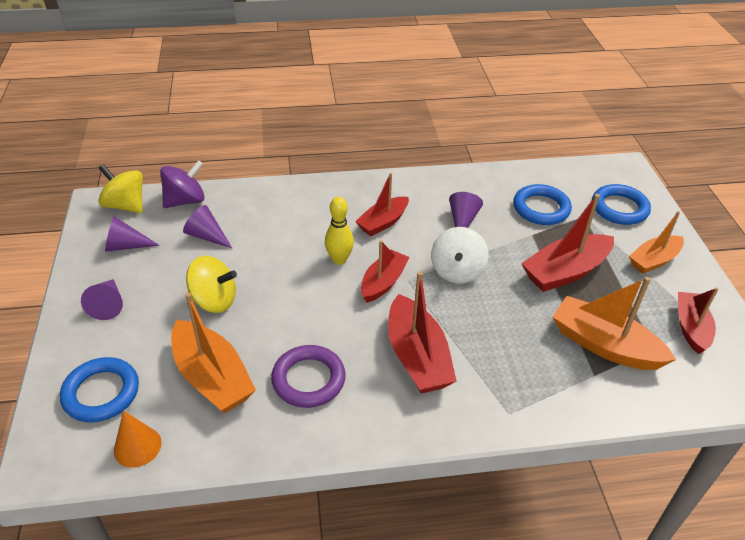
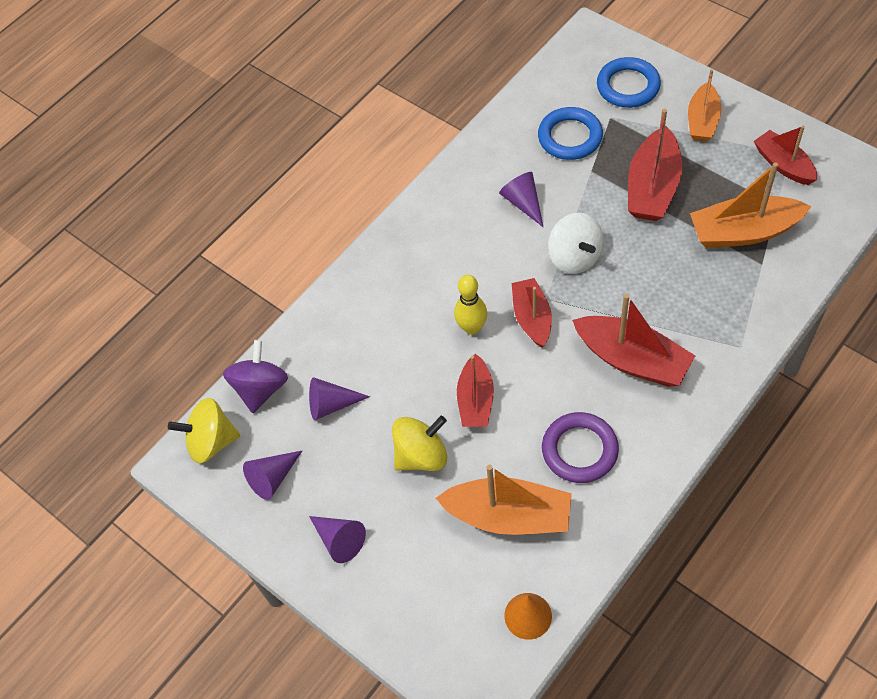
camera: 35 degrees left, 15 degrees up
(101, 393) = (443, 608): blue ring -> none
(383, 222) = (462, 260): red boat -> red boat (475, 400)

